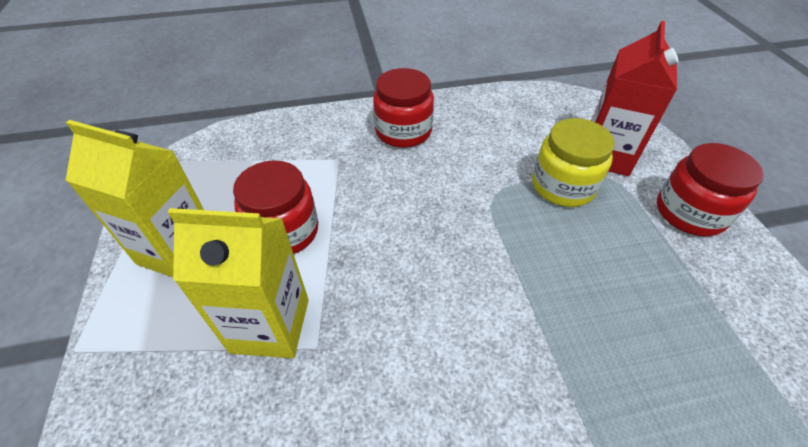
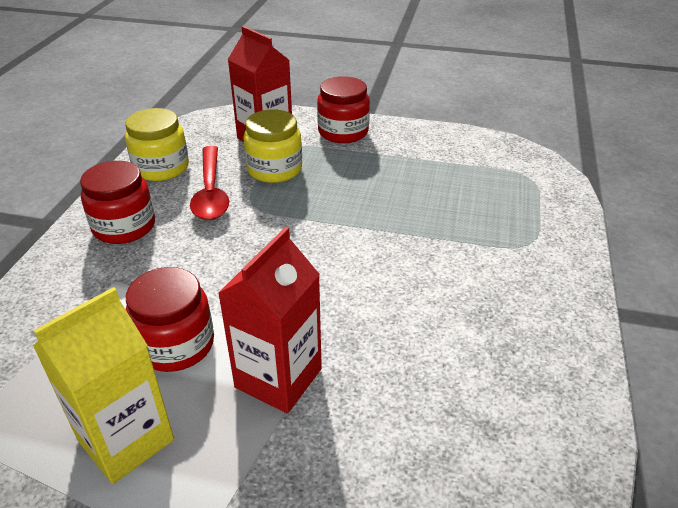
camera: 65 degrees left, 10 degrees down
(270, 325) = (278, 378): yellow carton -> red carton
(488, 158) = (211, 192): none -> red spoon
(494, 113) = (161, 168): none -> yellow jar

